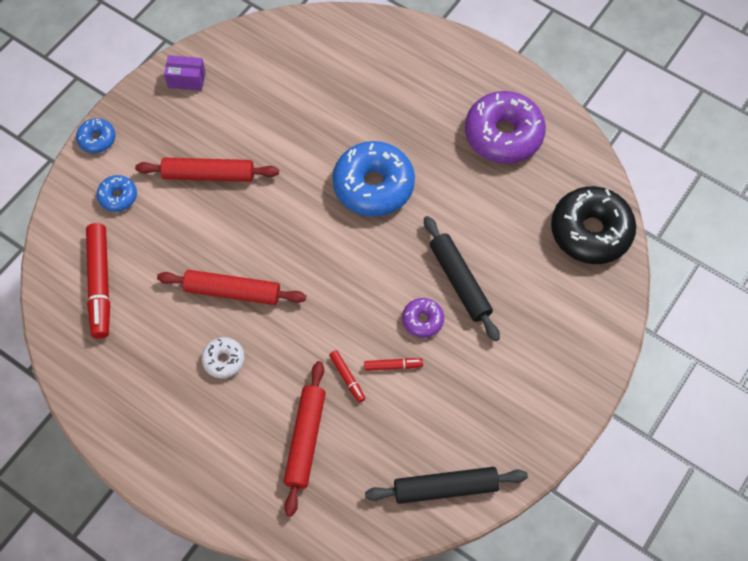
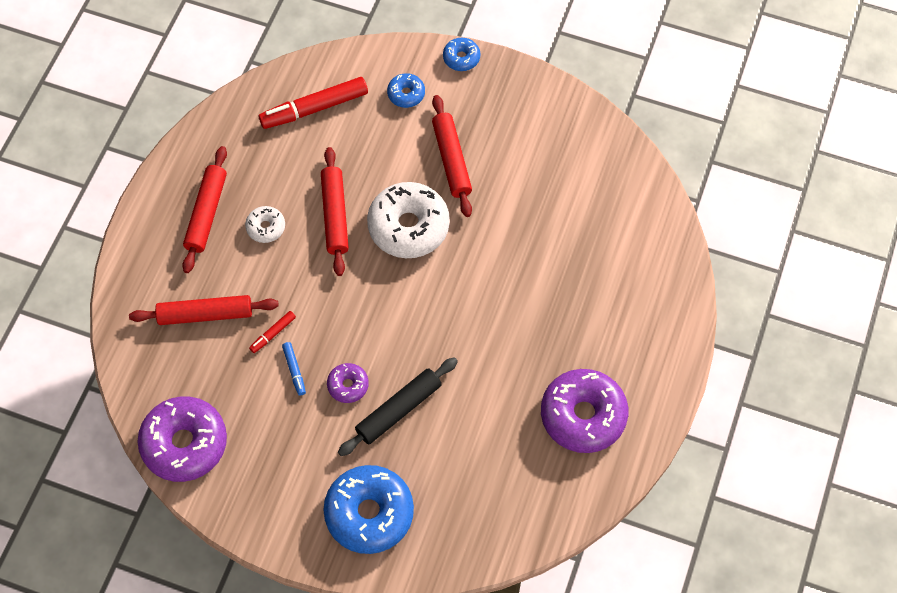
camera: 75 degrees right, 0 degrees up
(186, 79) = (552, 110): purple box -> none
(186, 415) = (206, 213): none -> red rolling pin
(268, 229) = (408, 226): none -> white donut
(373, 186) = (483, 306): blue donut -> blue donut (369, 513)
(393, 366) = (294, 370): red marker -> blue marker
(445, 488) = (184, 443): black rolling pin -> purple donut
(590, 231) = (491, 525): black donut -> none

